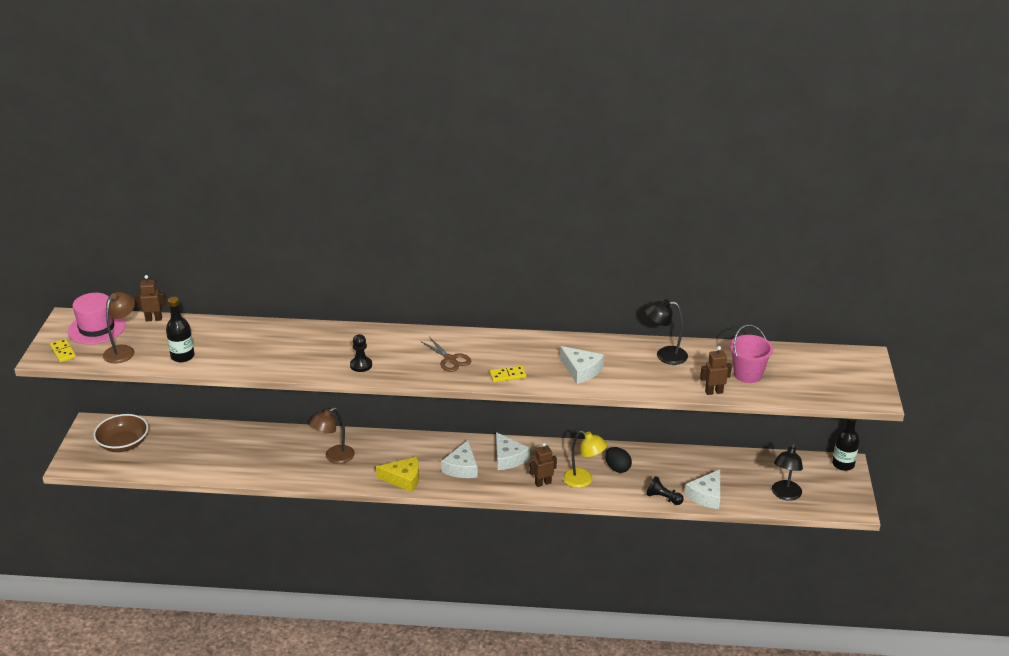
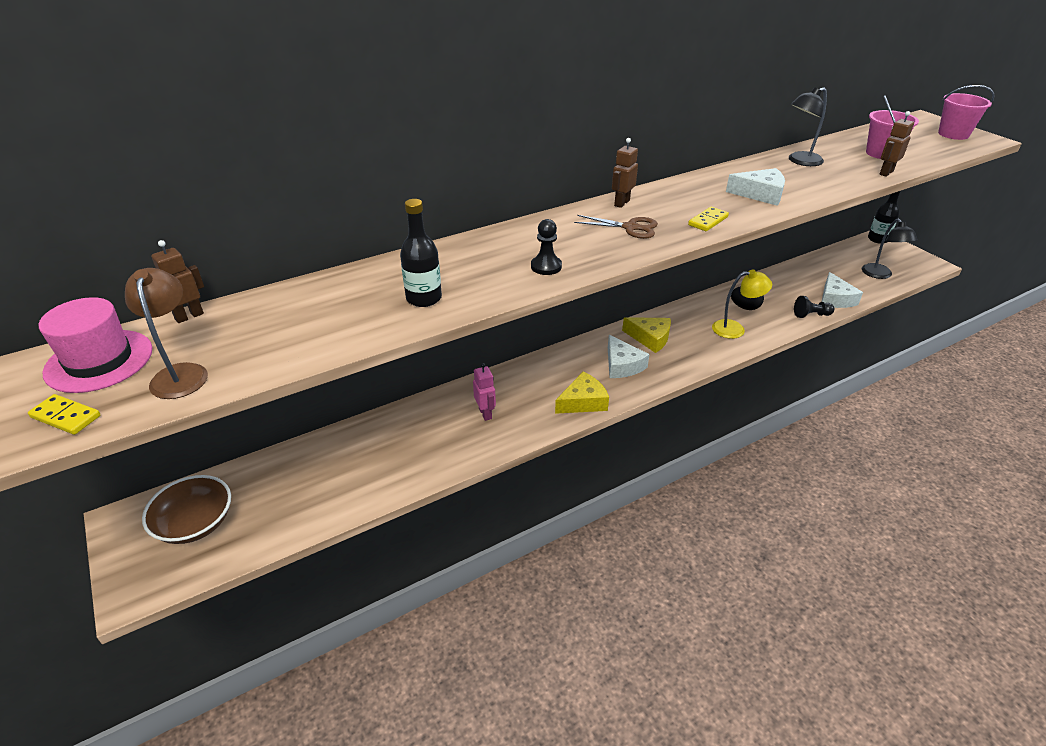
camera: 35 degrees left, 5 degrees up
(182, 356) = (292, 344): black bottle -> black bottle (424, 298)
(334, 457) = (485, 413): brown lamp -> pink robot
(508, 458) = (650, 338): white cheese -> yellow cheese
(543, 483) = (707, 346): brown robot -> brown robot (621, 203)
(855, 382) = (953, 134): none -> pink bucket

